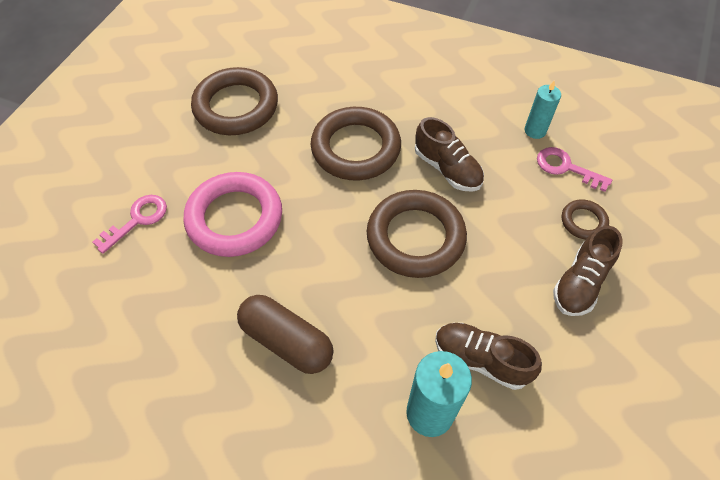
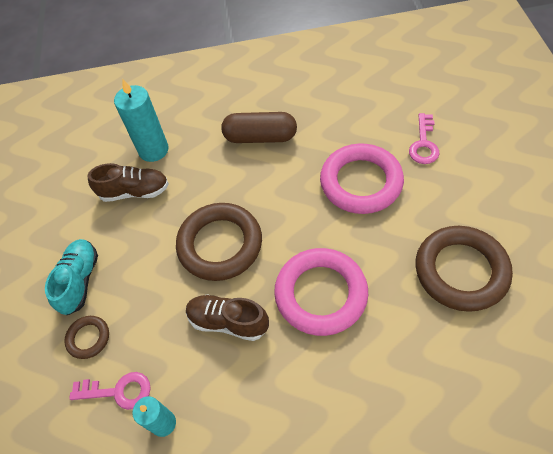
camera: 155 degrees right, 0 degrees up
(356, 148) = (321, 294): brown ring -> pink ring
(580, 282) = (80, 281): brown shoe -> turquoise shoe

